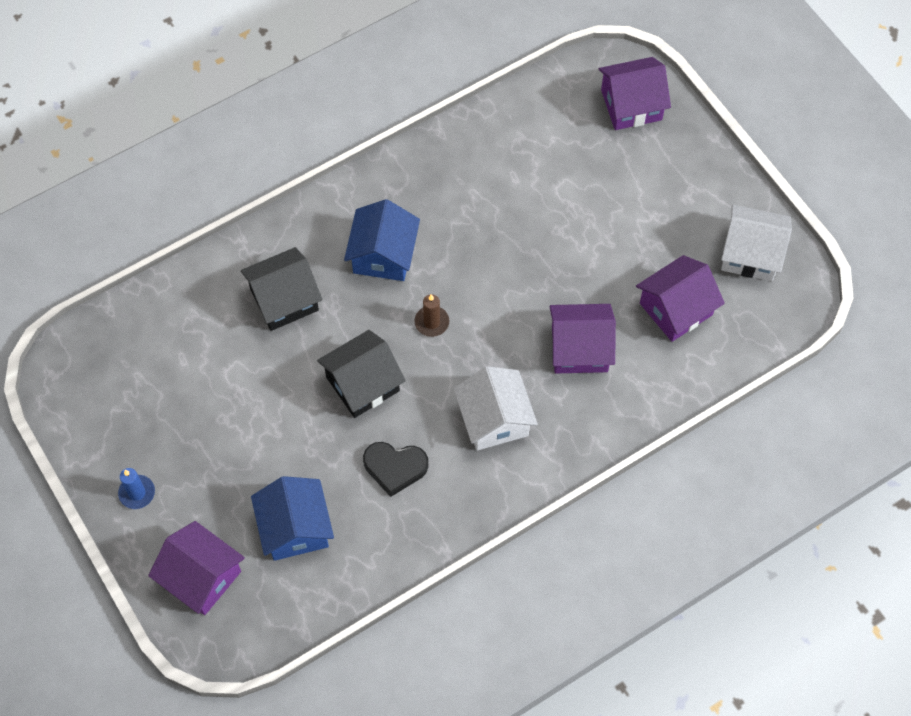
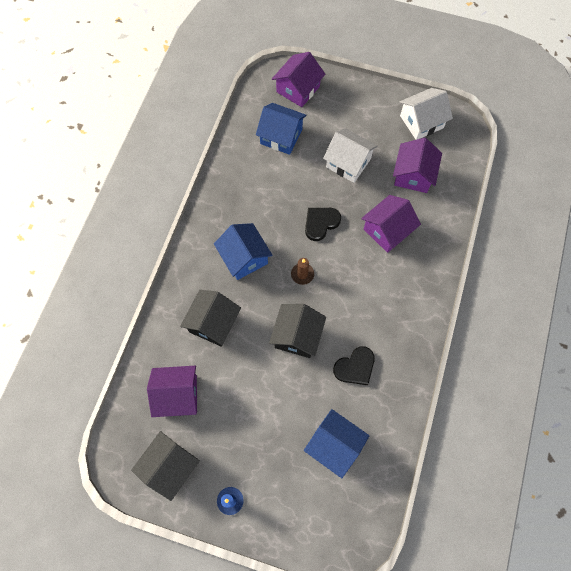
camera: 40 degrees left, 5 degrees up
(108, 410) = (170, 466): none -> black house
(201, 577) = (310, 517): purple house -> purple house (178, 395)
(494, 419) = (380, 300): white house -> white house (348, 163)
(507, 282) = (321, 223): none -> black heart
(556, 147) = (281, 136): none -> blue house

